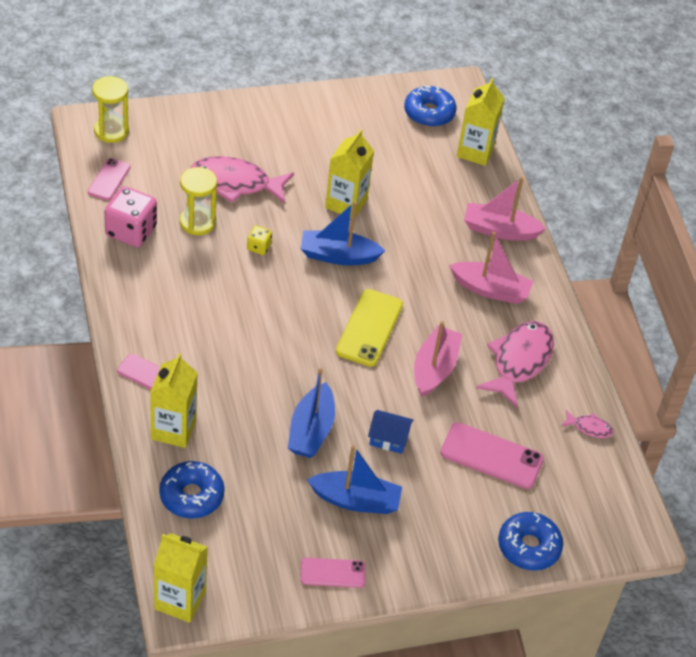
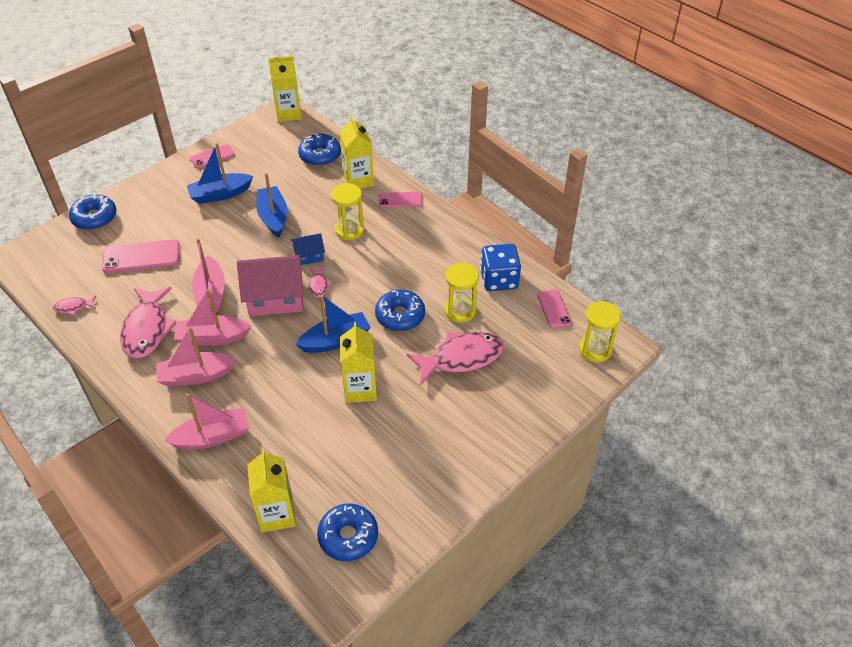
camera: 155 degrees right, 0 degrees up
(131, 231) = (499, 280): pink dice -> blue dice
(236, 366) = (349, 230): none -> yellow hourglass
(259, 247) = (400, 316): yellow dice -> blue donut
(316, 319) = (318, 285): none -> pink fish
(369, 328) = (276, 298): yellow phone -> pink house
(388, 439) = (219, 235): blue house -> blue house (309, 256)
(456, 319) = (212, 338): none -> pink boat

